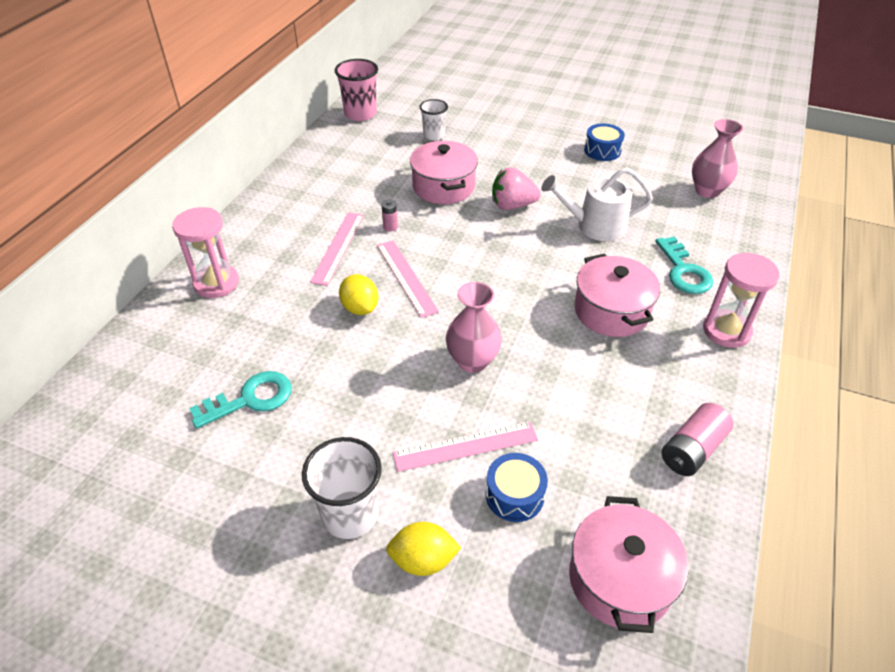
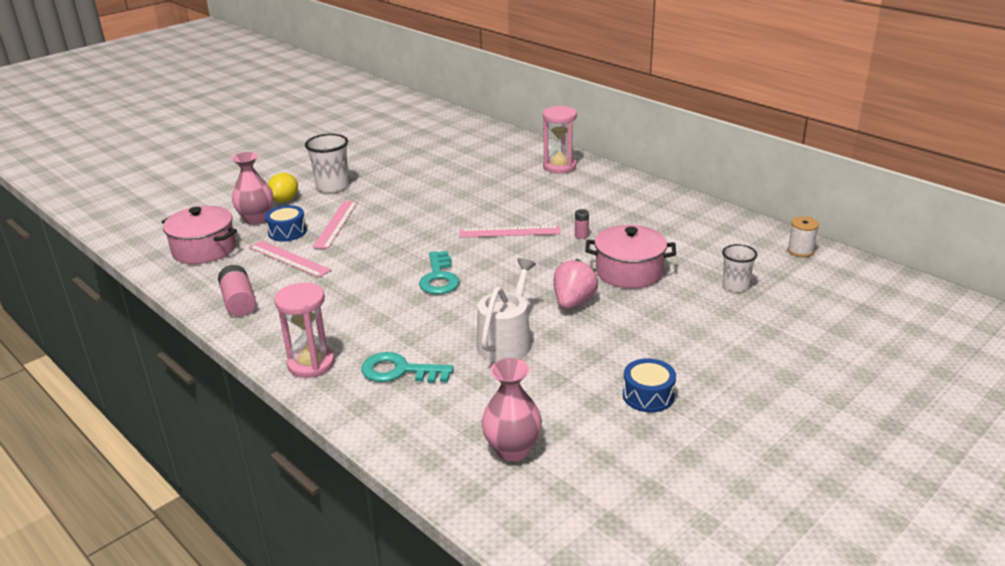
camera: 115 degrees right, 15 degrees down
(250, 399) = (441, 169): turquoise key -> turquoise key (439, 278)
(338, 247) = (569, 211): pink ruler -> pink ruler (289, 258)
(360, 114) = (800, 251): pink cup -> white spool
(360, 308) = (490, 210): yellow lemon -> none
(472, 361) = (399, 240): pink vase -> pink vase (257, 219)
(611, 311) = (390, 312): pink pot -> none

